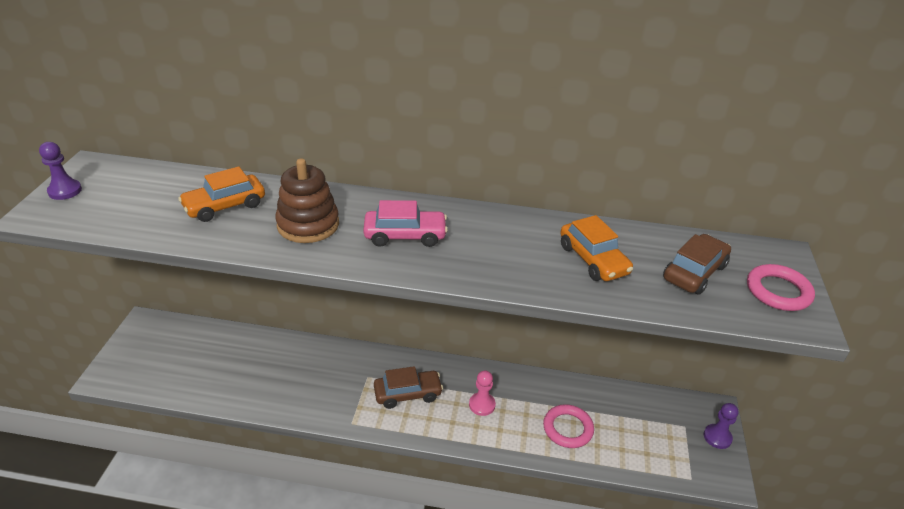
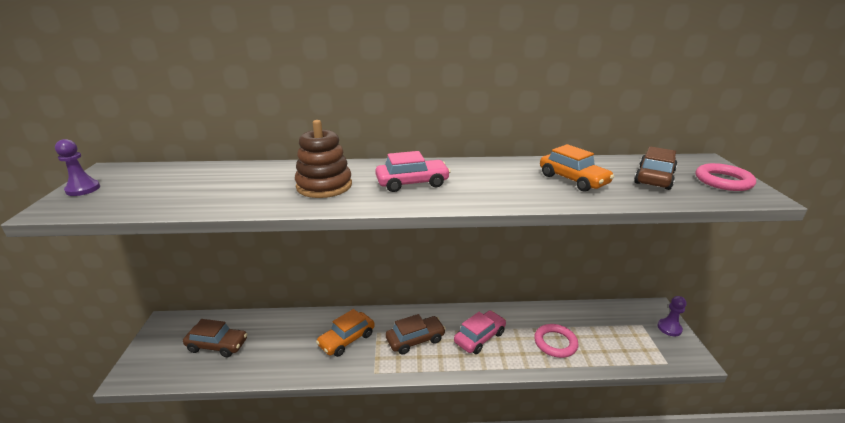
camera: 10 degrees left, 10 degrees down
(195, 360) = (217, 345): none -> brown car
(225, 206) = (243, 182): orange car -> orange car (347, 339)
(482, 405) = (479, 337): pink pawn -> pink car

